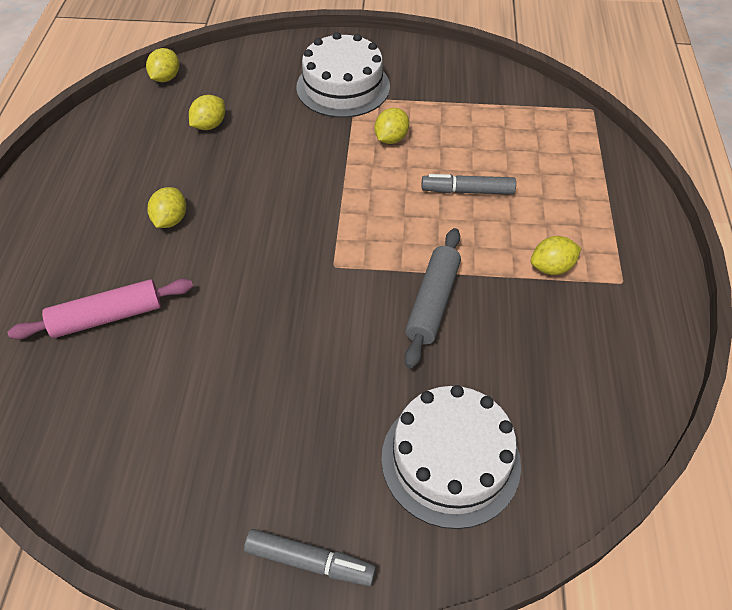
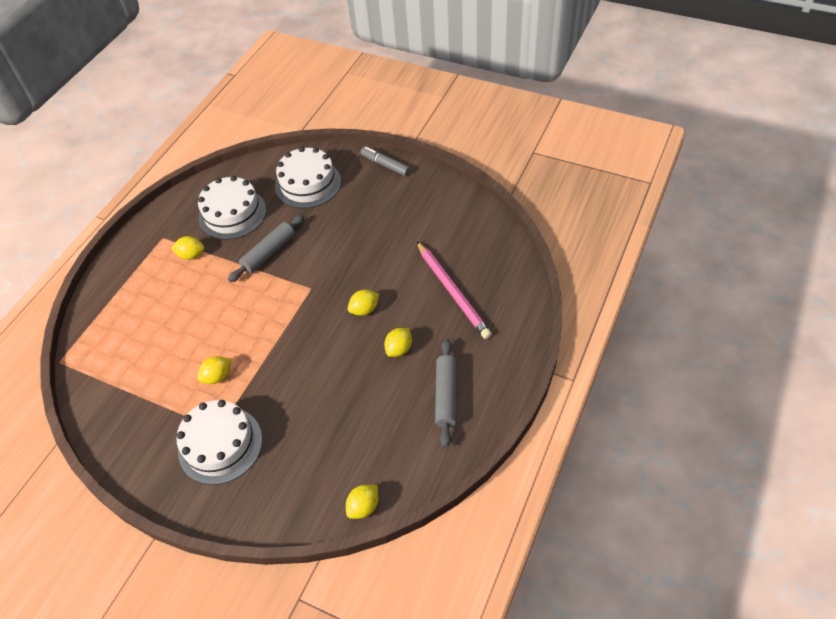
camera: 155 degrees left, 0 degrees up
(95, 185) = (446, 396): none -> grey rolling pin
(107, 317) = (452, 291): pink rolling pin -> pink pencil
(209, 125) = (344, 433): yellow lemon -> yellow lemon (364, 310)
(467, 191) = (198, 317): grey marker -> none
(545, 354) = (232, 214): none -> white cake

